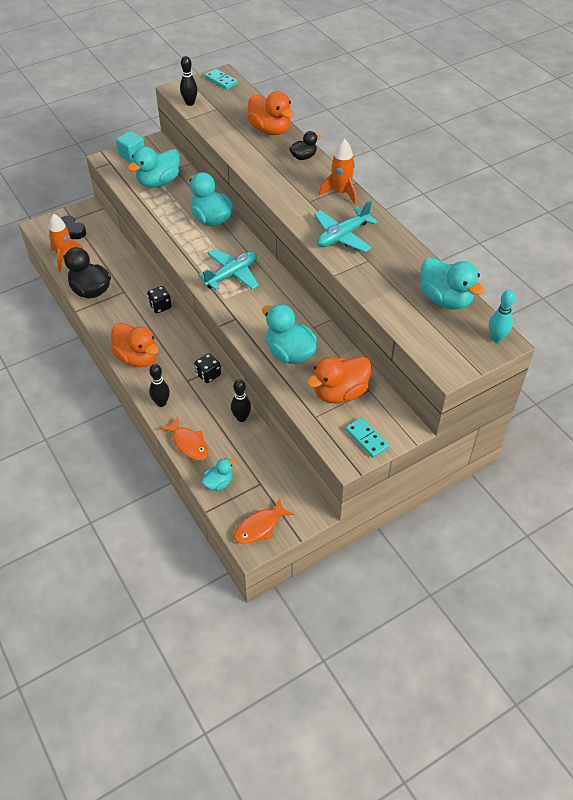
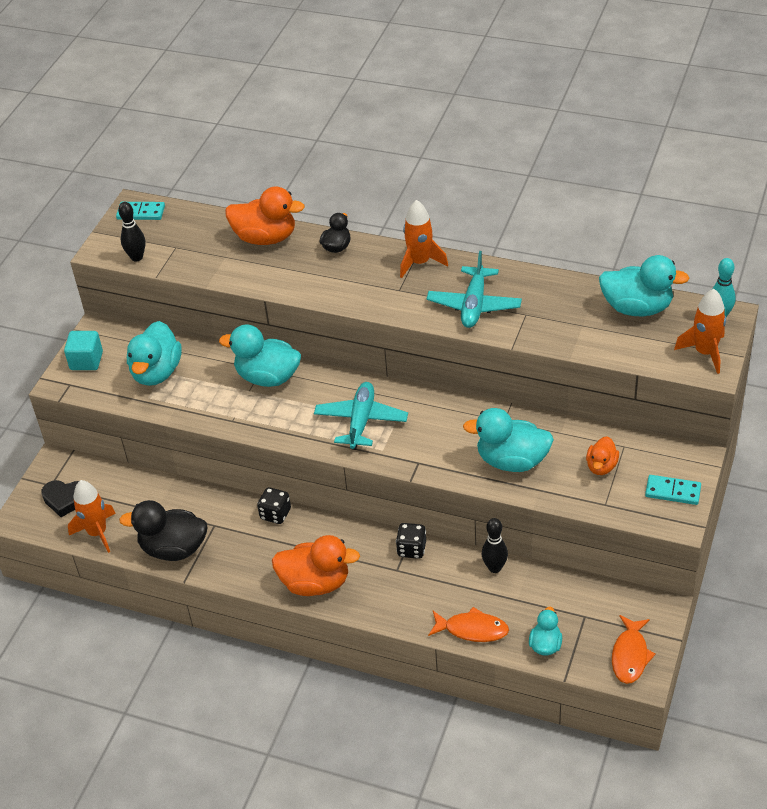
camera: 35 degrees left, 5 degrees down
(161, 403) = (396, 610): black bowling pin -> none
(339, 393) = (601, 466): orange duck -> orange duck, size x0.55
(457, 355) = (705, 352): none -> orange rocket

